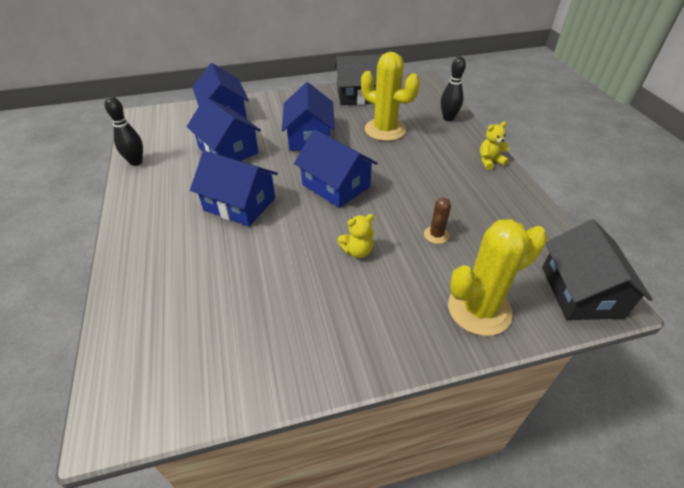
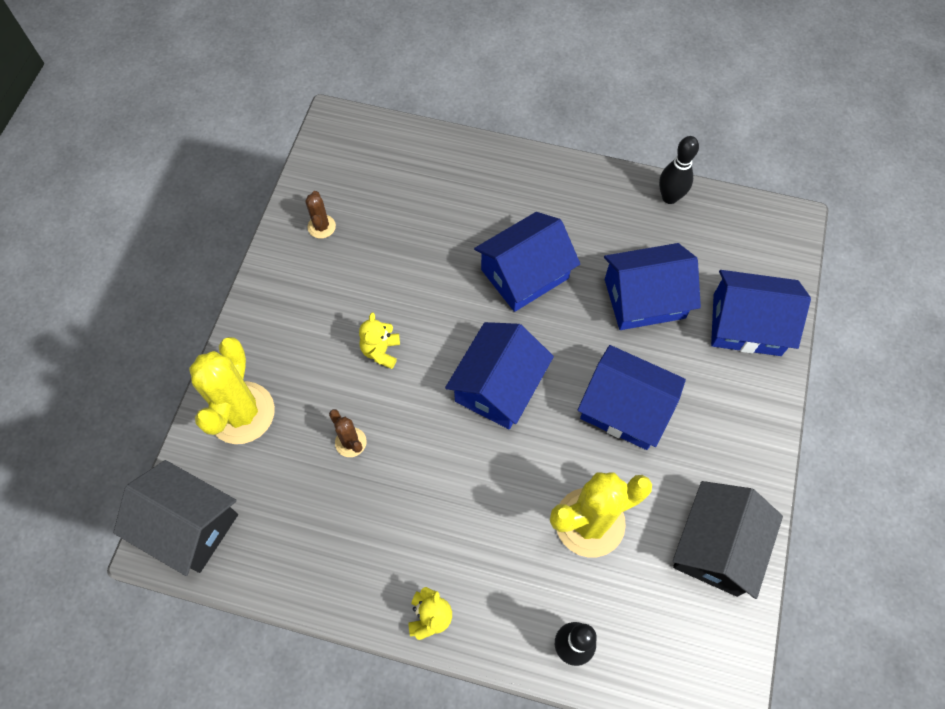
camera: 120 degrees right, 20 degrees up
(264, 355) = (321, 226): none -> brown cactus
(336, 185) = (498, 386): blue house -> blue house turned 45 degrees counterclockwise

